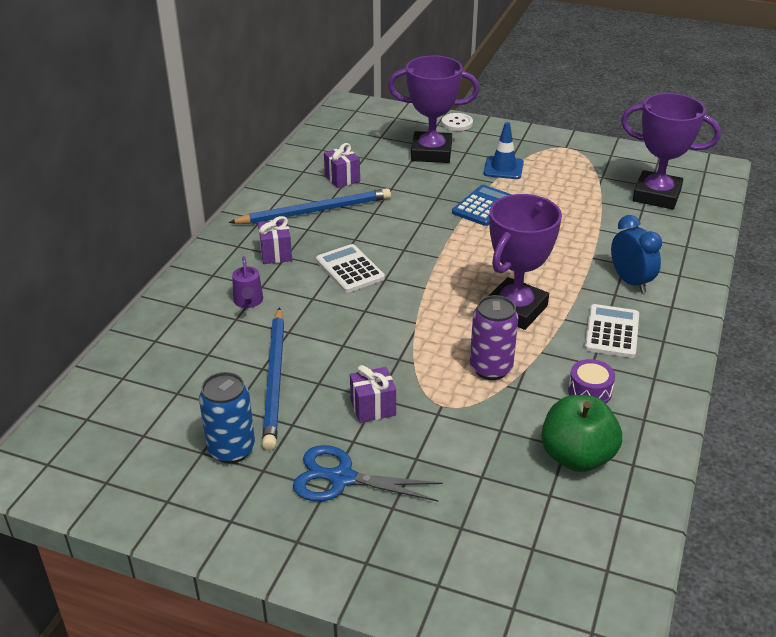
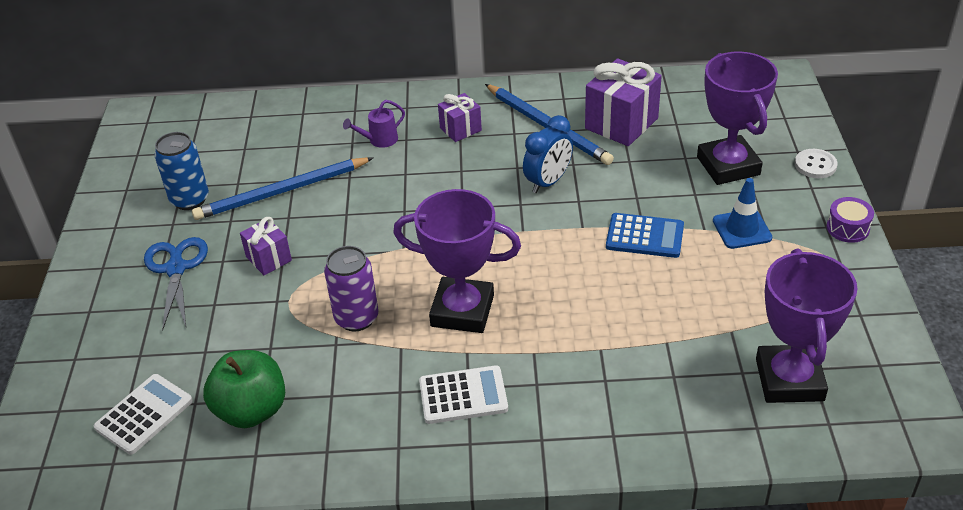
camera: 70 degrees right, 5 degrees up
(342, 178) = (621, 123): purple gift -> purple gift, size x1.76
(350, 269) = (463, 180): white calculator -> white calculator (144, 414)
(589, 391) = (352, 399): purple drum -> purple drum (847, 228)
(630, 281) = (570, 392): blue clock -> blue clock (548, 182)

